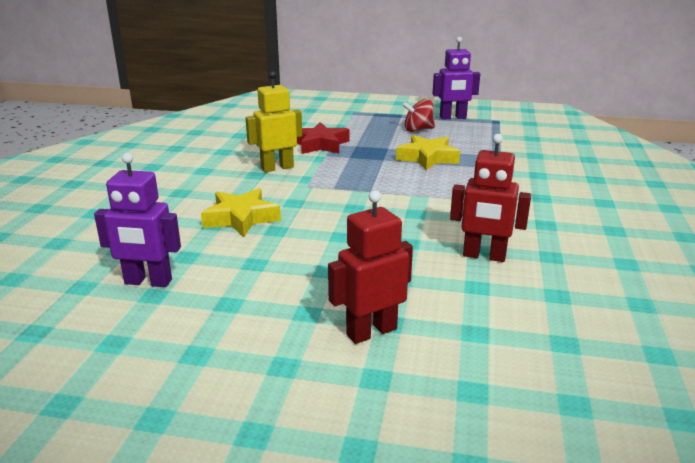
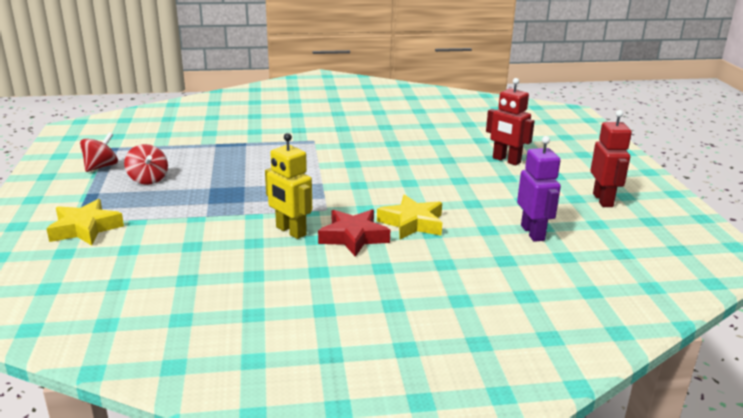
camera: 110 degrees left, 0 degrees up
(320, 144) = (210, 221): red star -> red star (353, 237)
(428, 158) = (233, 168): yellow star -> yellow star (85, 228)
(453, 118) = (101, 167): purple robot -> red spinning top
(484, 256) = (400, 141): red robot -> red robot (603, 200)

